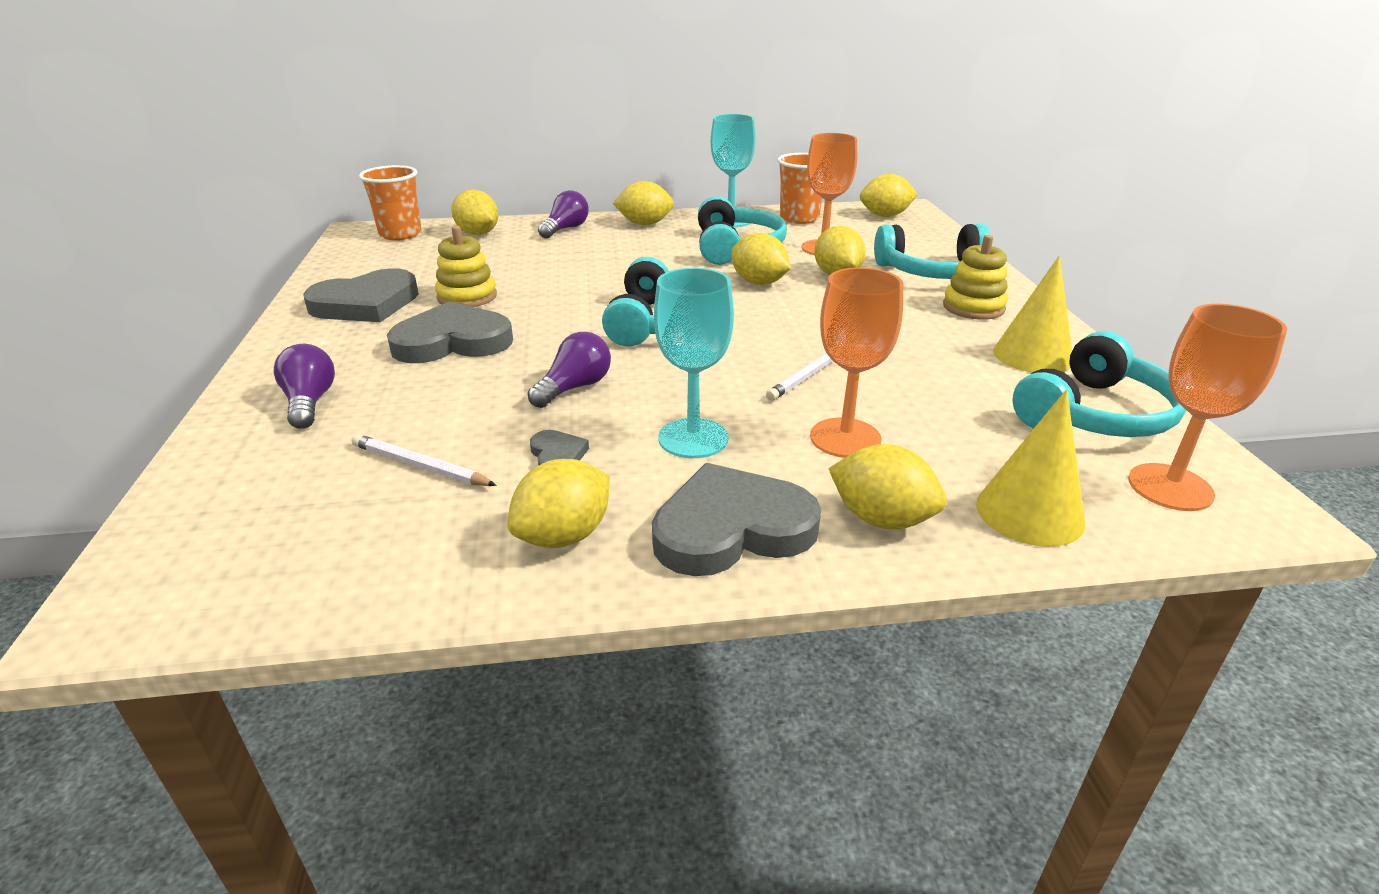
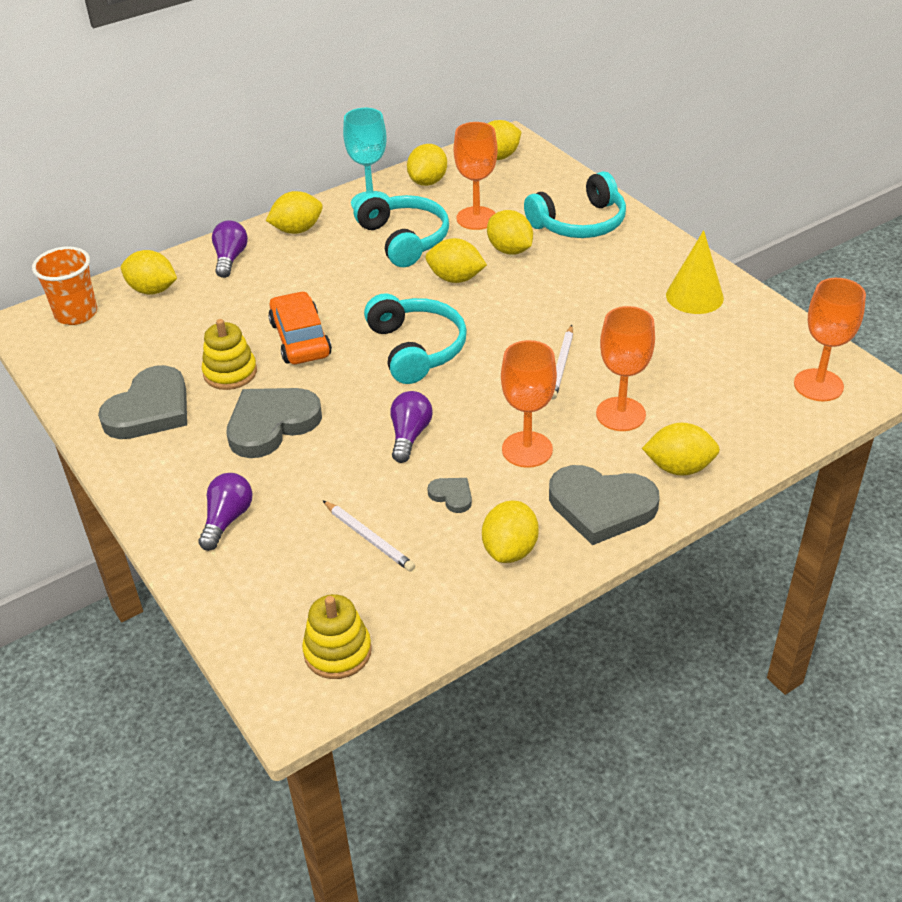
camera: 25 degrees left, 10 degrees up
(310, 402) = (227, 519): purple light bulb -> purple light bulb turned 60 degrees clockwise
(420, 466) = (369, 538): white pencil -> white pencil turned 135 degrees counterclockwise
(559, 290) = (300, 339): none -> orange car
(693, 438) = (527, 449): turquoise goblet -> orange goblet
(732, 528) = (601, 507): grey heart -> grey heart turned 120 degrees counterclockwise
(799, 218) = (428, 182): orange cup -> yellow lemon
(973, 307) = (630, 257): yellow stacking toy -> yellow stacking toy (337, 652)
(1029, 512) = (754, 432): yellow cone -> none
(1095, 414) = (756, 339): turquoise headphones -> none

